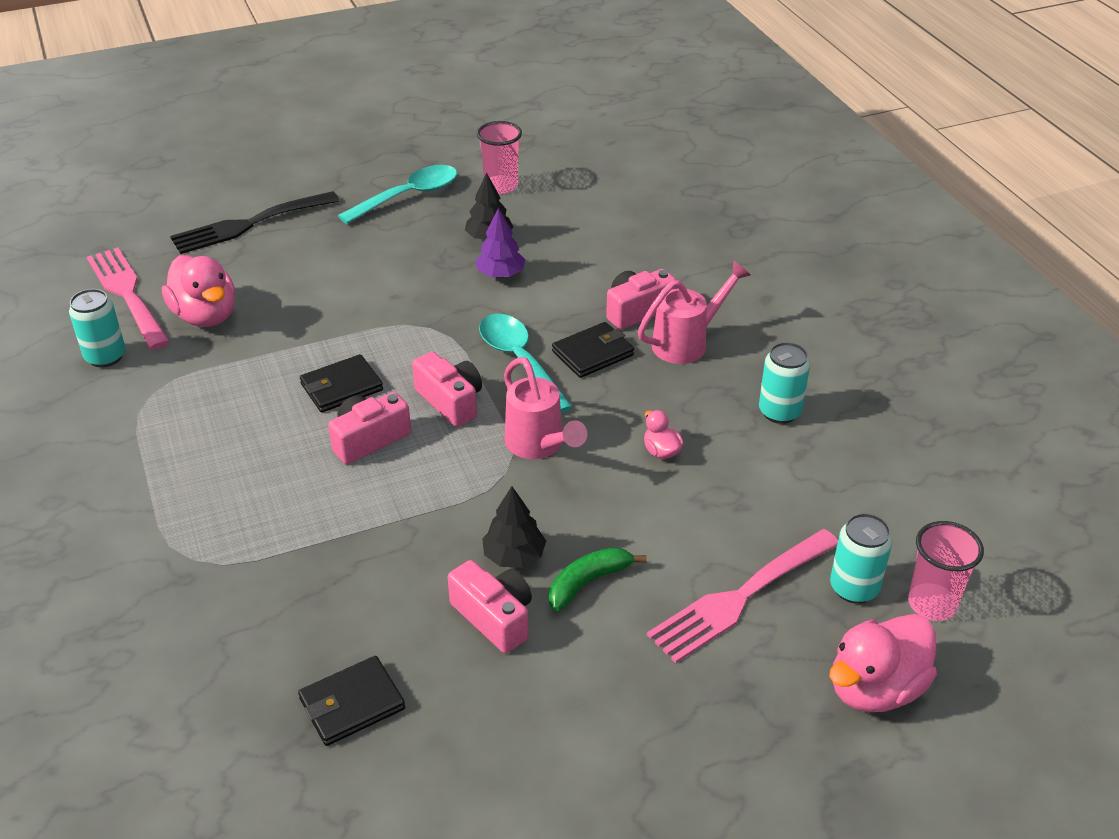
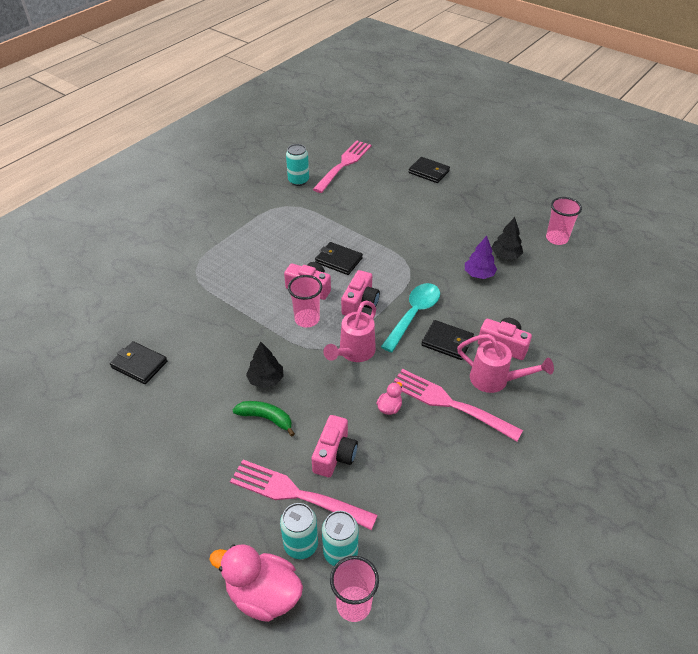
camera: 60 degrees right, 5 degrees up
(206, 316) = (350, 193): pink duck -> none
(250, 224) = (429, 172): black fork -> black wallet
(408, 196) = (508, 210): turquoise spoon -> none
(432, 467) = (307, 319): none -> pink cup
(494, 617) = (220, 391): pink camera -> pink camera (334, 455)
(694, 396) = (450, 403): none -> pink fork
(779, 412) = (470, 452): turquoise can -> turquoise can (301, 545)

